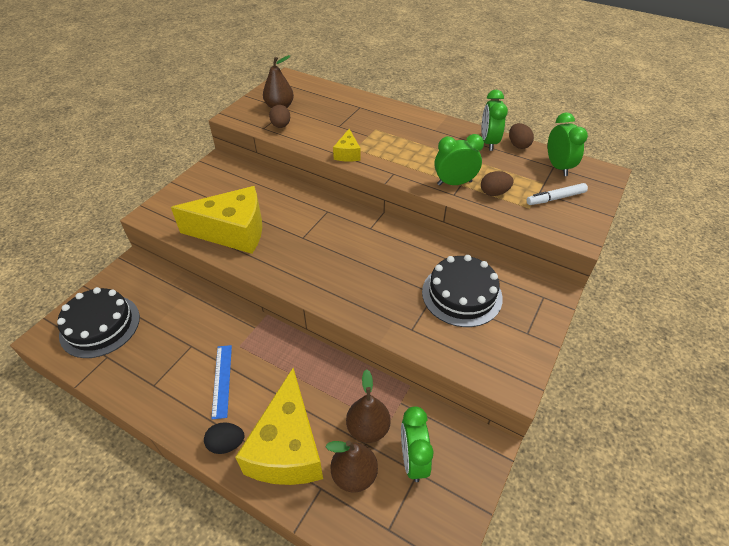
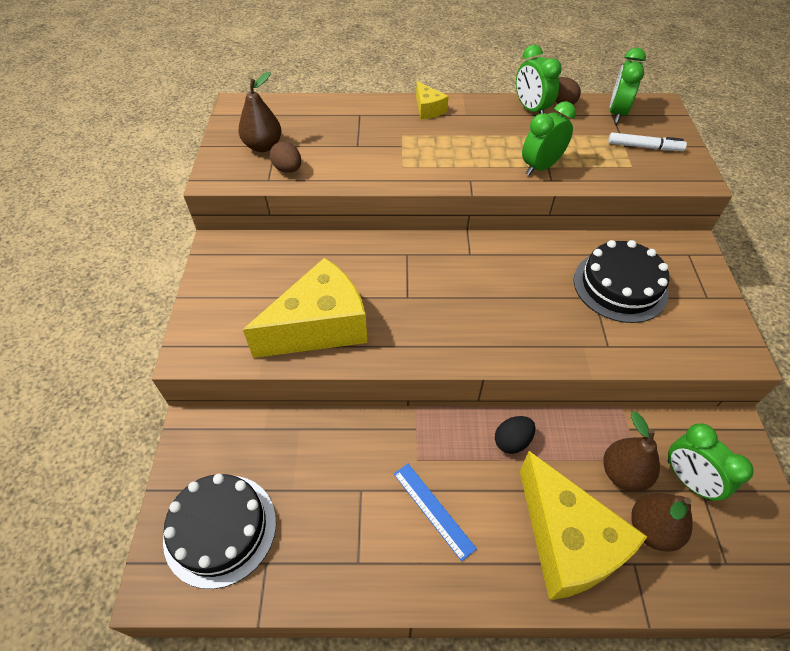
camera: 30 degrees left, 5 degrees up
(226, 444) = (502, 578): black egg -> black egg (512, 441)
(347, 154) = (400, 175): yellow cheese -> yellow cheese (428, 109)
(494, 193) = (587, 163): brown egg -> none
(555, 198) = (644, 147): white marker -> white marker turned 120 degrees counterclockwise
(558, 167) = (617, 113): green clock -> green clock turned 120 degrees counterclockwise

